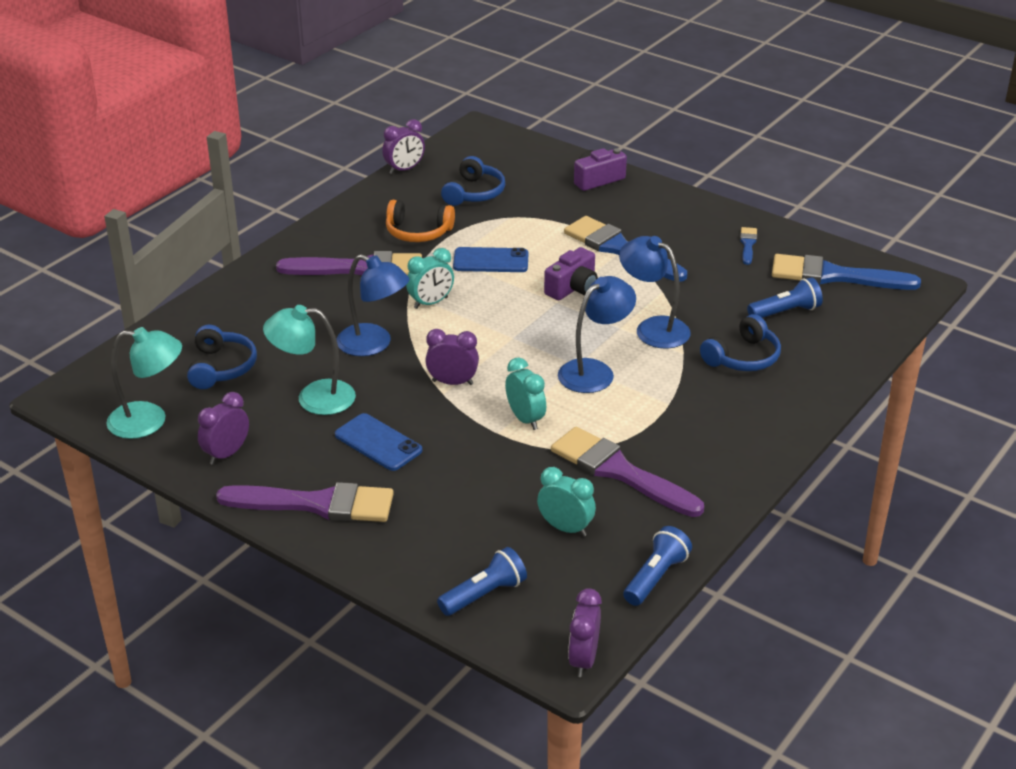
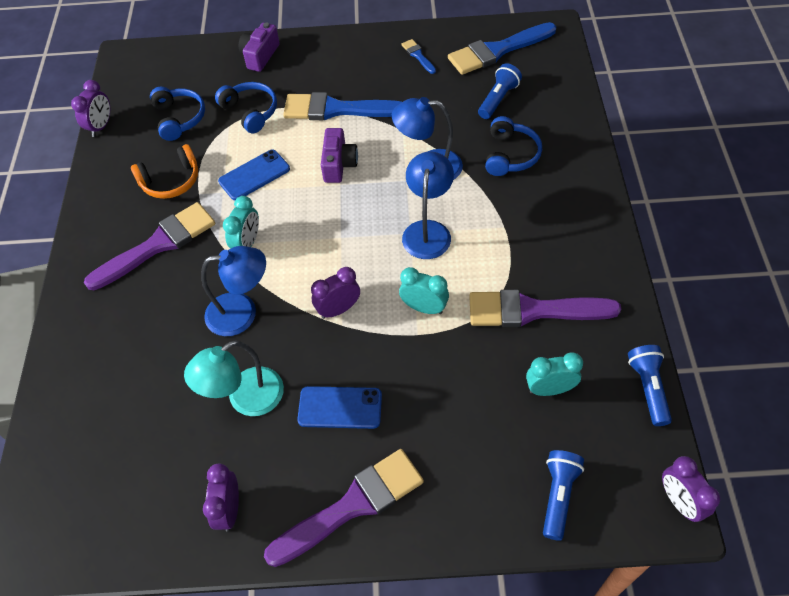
camera: 35 degrees left, 20 degrees up
(149, 421) = (127, 524): turquoise lamp -> none
(221, 367) = (137, 421): blue headphones -> blue headphones (250, 112)

